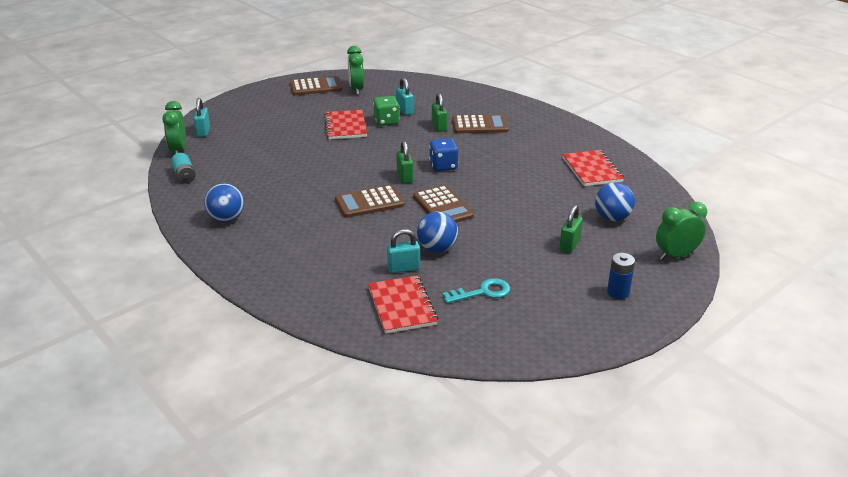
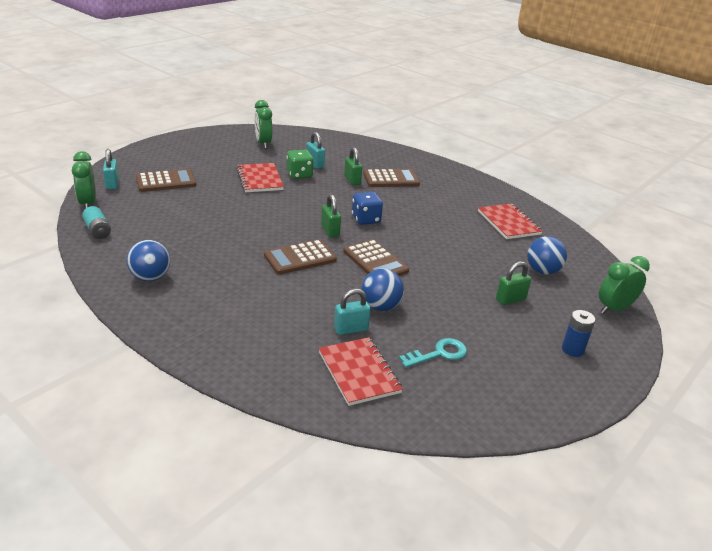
camera: 10 degrees left, 0 degrees up
(316, 87) = (222, 140): brown calculator -> brown calculator (166, 181)
(569, 244) = (510, 299): green padlock -> green padlock turned 45 degrees clockwise

